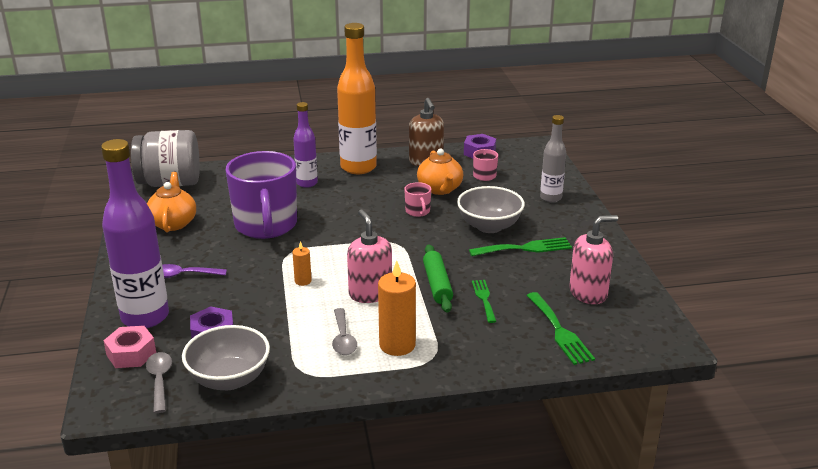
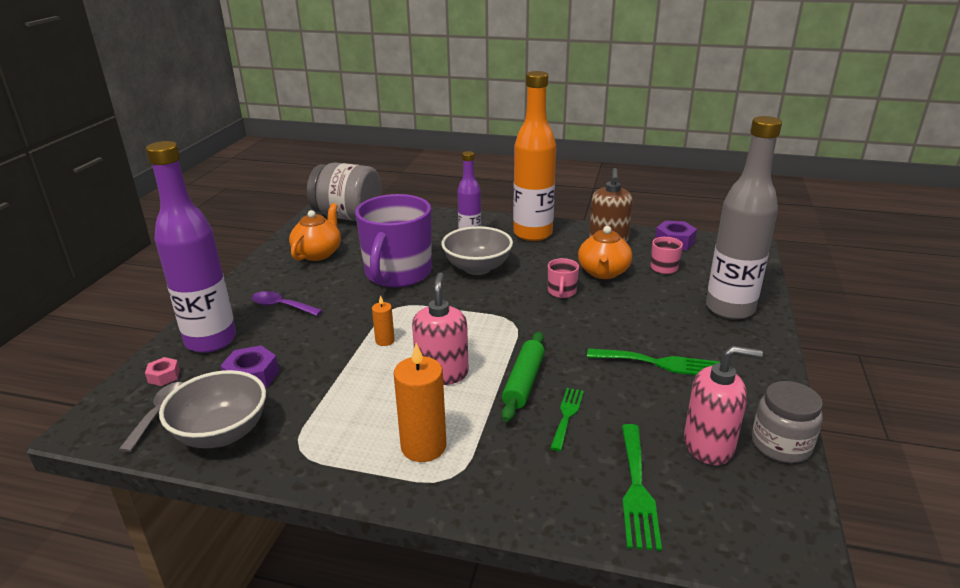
camera: 25 degrees right, 0 degrees up
(131, 354) = (164, 376): pink nut -> pink nut, size x0.61
(343, 338) = (372, 420): grey spoon -> none
(489, 226) = (632, 326): grey bowl -> grey bowl (477, 268)
(550, 198) = (729, 309): grey bottle -> grey bottle, size x1.76
(631, 281) = (780, 445): none -> grey jar

